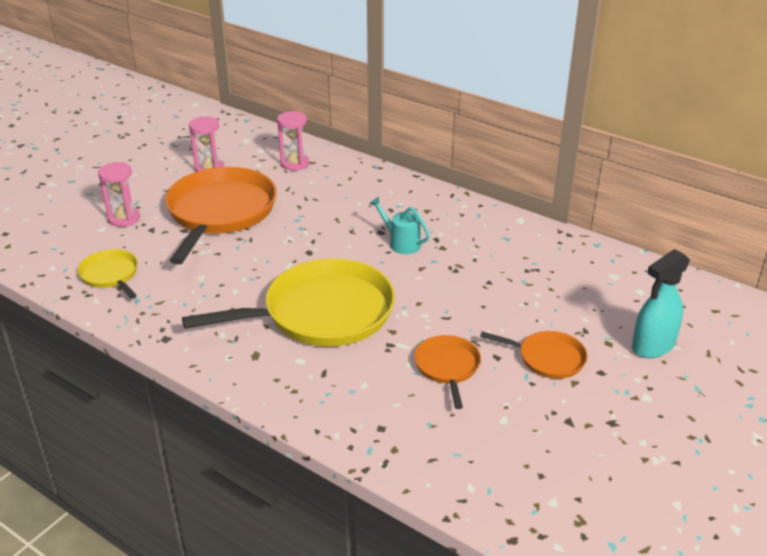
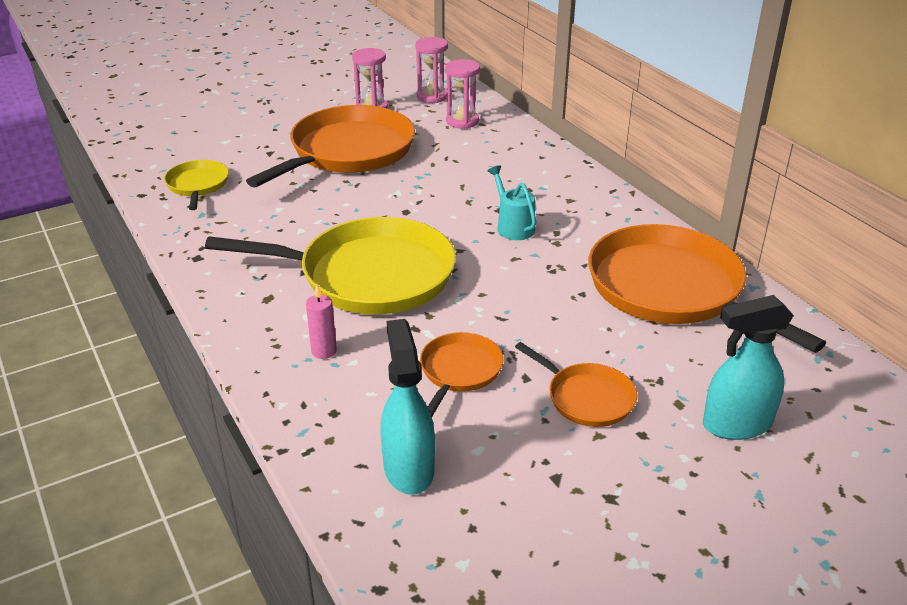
camera: 25 degrees right, 0 degrees up
(124, 218) = (253, 136): pink hourglass -> pink hourglass (432, 96)
(335, 383) = (324, 351): none -> pink candle
(467, 450) = (408, 468): none -> turquoise spray bottle
(546, 262) = (671, 289): none -> orange pan

